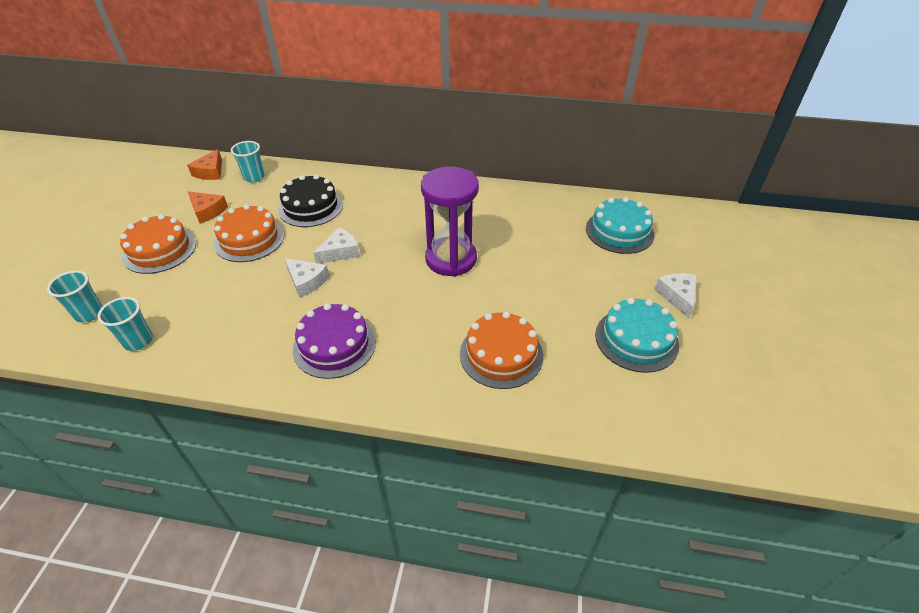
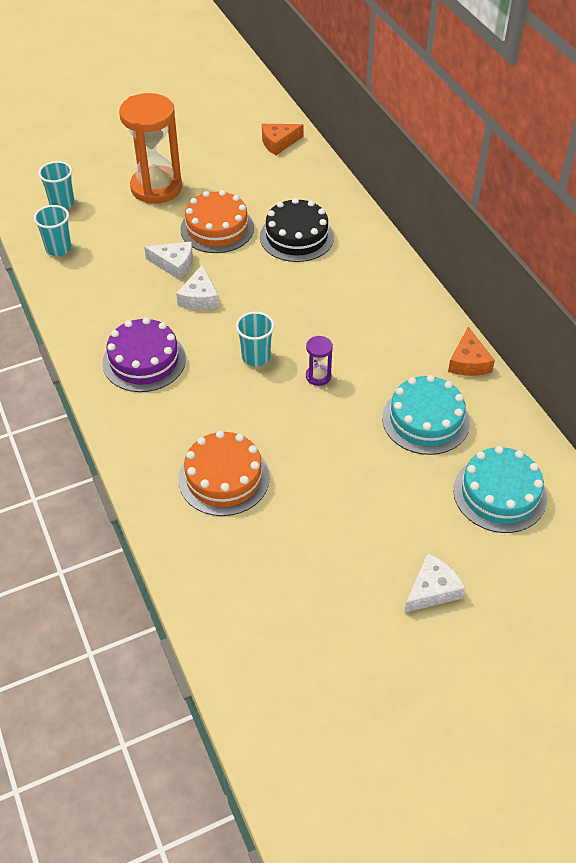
camera: 55 degrees right, 5 degrees up
(160, 250) = (156, 188): orange cake -> orange hourglass
(207, 211) = (226, 179): orange cheese -> orange cheese (468, 362)
(254, 177) = (300, 173): turquoise cup -> turquoise cup (256, 357)
(340, 252) = (256, 295): white cheese -> white cheese (174, 264)
(451, 259) = (318, 376): purple hourglass -> purple hourglass, size x0.42
(636, 339) = (331, 576): turquoise cake -> turquoise cake (425, 420)

